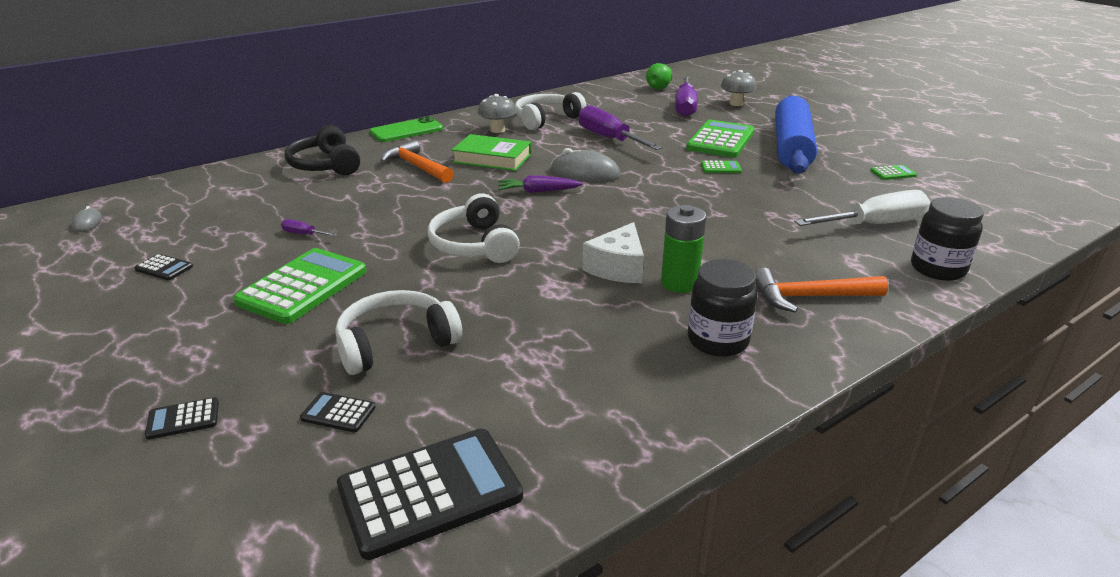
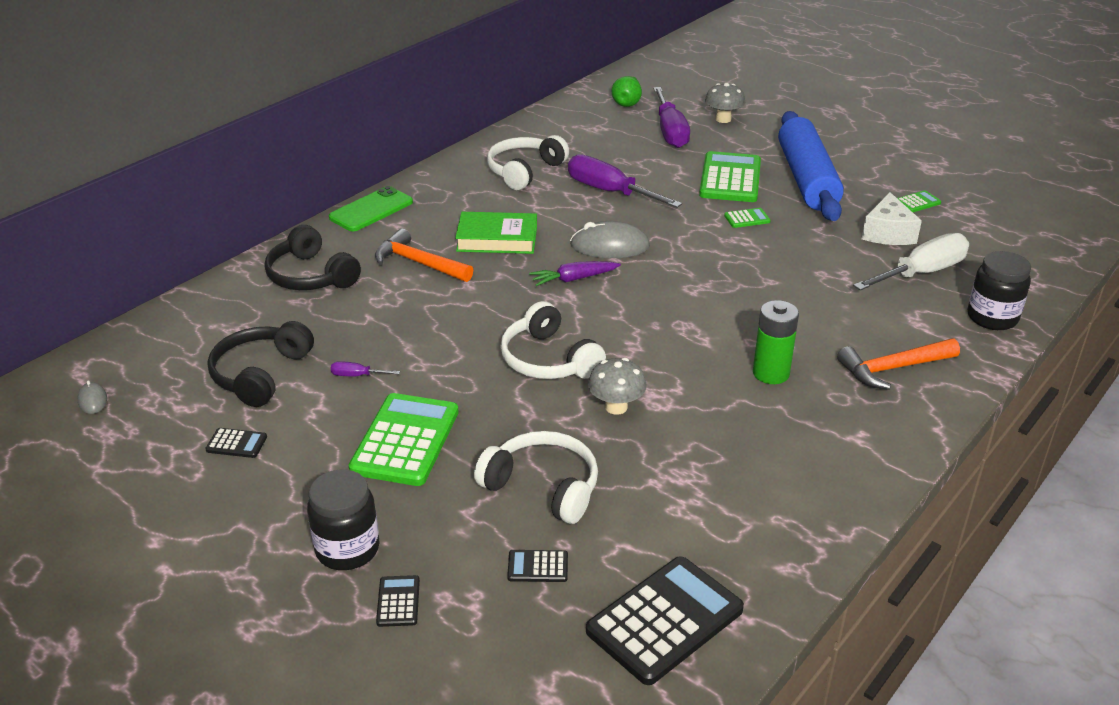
camera: 15 degrees left, 5 degrees up
(183, 419) = (398, 601): black calculator -> black calculator turned 120 degrees clockwise
(228, 223) = (261, 374): none -> black headphones
(396, 343) = (543, 487): white headphones -> white headphones turned 75 degrees clockwise
(497, 130) = (477, 195): grey mushroom -> grey mushroom (616, 407)
(618, 268) = (705, 364): white cheese -> white cheese (888, 233)
(717, 341) = (832, 430): black jar -> black jar (347, 549)

